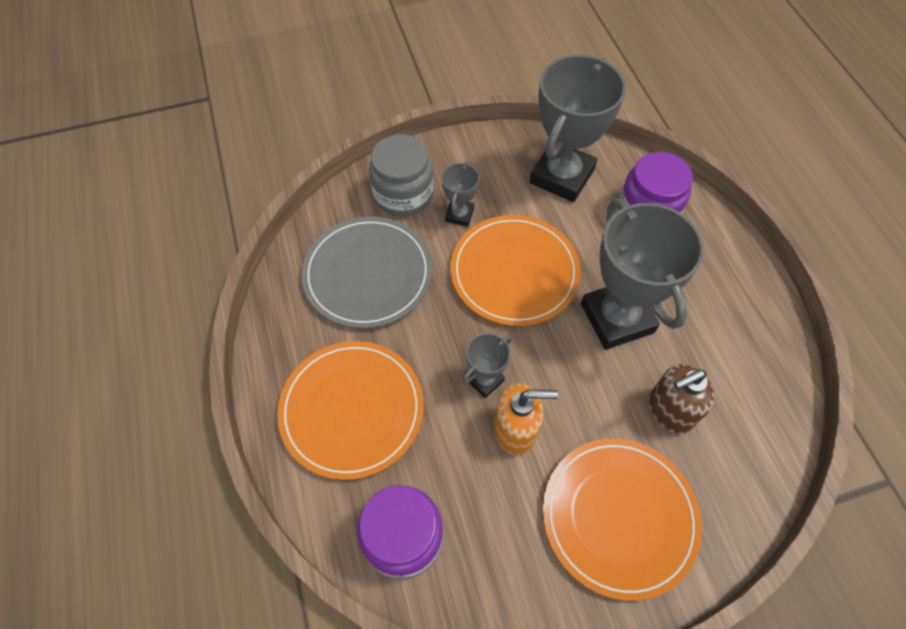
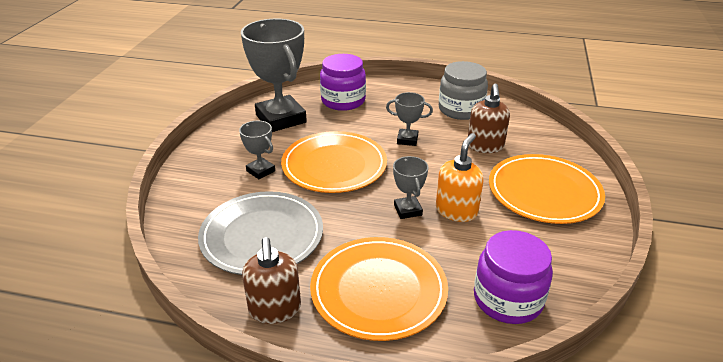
camera: 60 degrees left, 25 degrees down
(285, 339) = (275, 309): none -> brown soap dispenser
(403, 194) = (210, 190): grey jar -> grey jar (461, 109)
(617, 318) = (407, 140): grey trophy -> grey trophy, size x0.47

